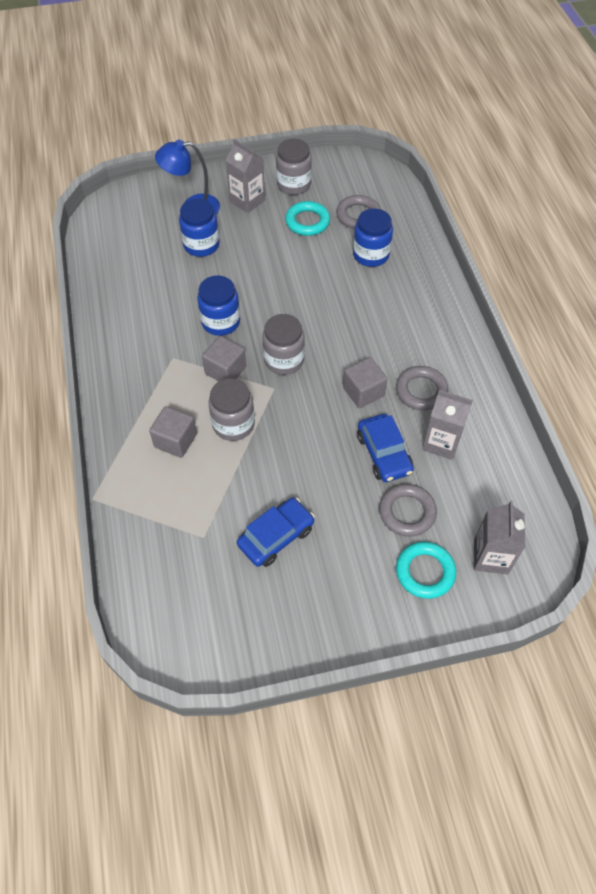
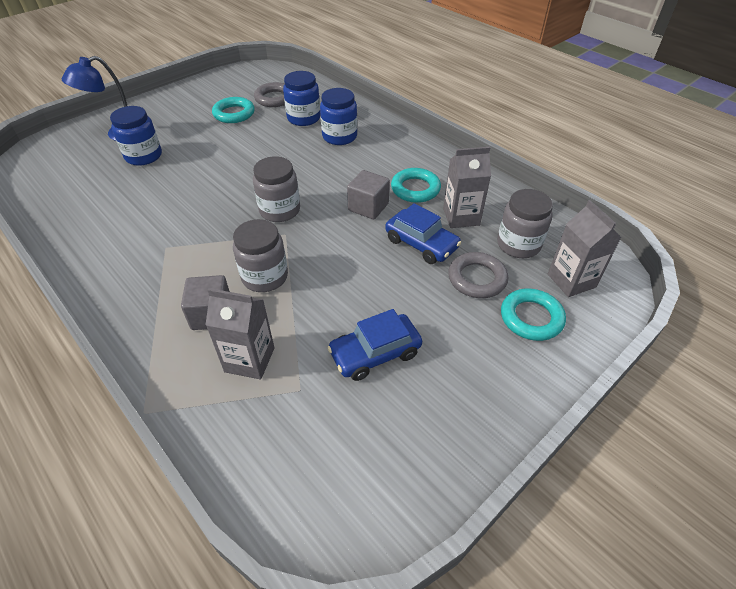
camera: 30 degrees left, 10 degrees down
(221, 322) = (199, 203): blue jar -> blue jar (339, 137)
(225, 370) = (228, 238): grey cube -> none
(247, 201) = (169, 116): grey carton -> grey carton (249, 360)
(276, 536) = (375, 353): blue car -> blue car turned 135 degrees counterclockwise
(293, 184) = (205, 95): grey jar -> grey jar (518, 245)
(421, 391) = (415, 189): grey ring -> turquoise ring

